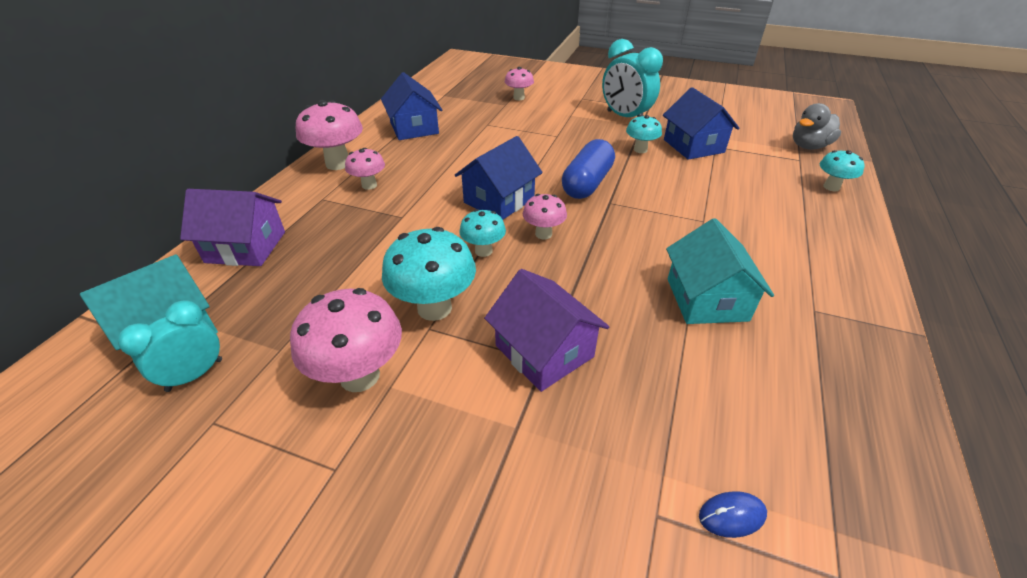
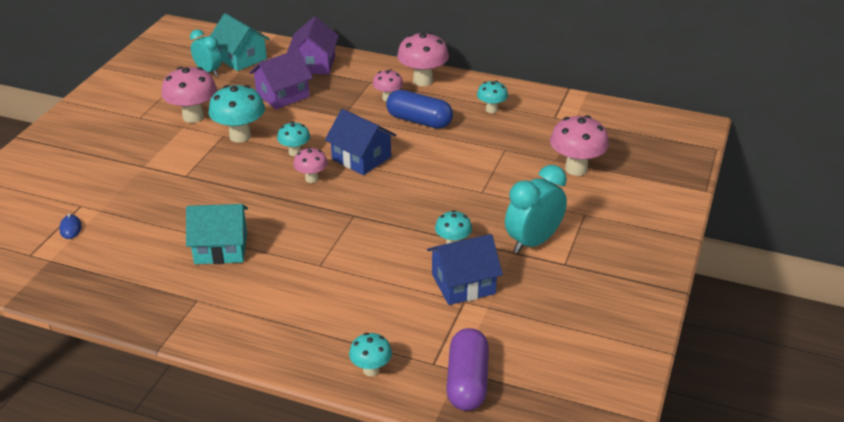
camera: 90 degrees right, 5 degrees down
(414, 128) = (491, 109): blue house -> turquoise mushroom
(519, 98) = (576, 169): pink mushroom -> pink mushroom, size x1.72
(544, 351) = (193, 176): purple house -> purple house (282, 95)
(587, 183) = (386, 205): blue capsule -> blue capsule (419, 121)
(809, 146) = (467, 382): grey duck -> purple capsule

